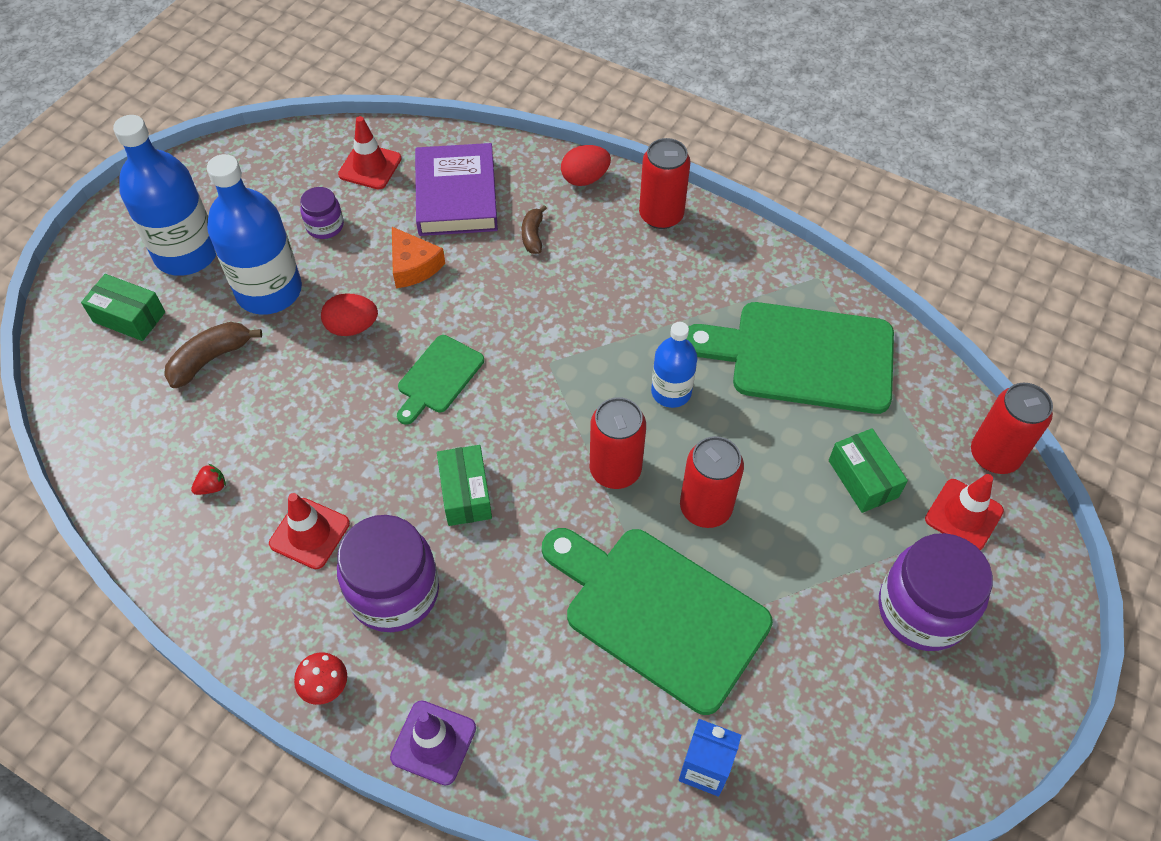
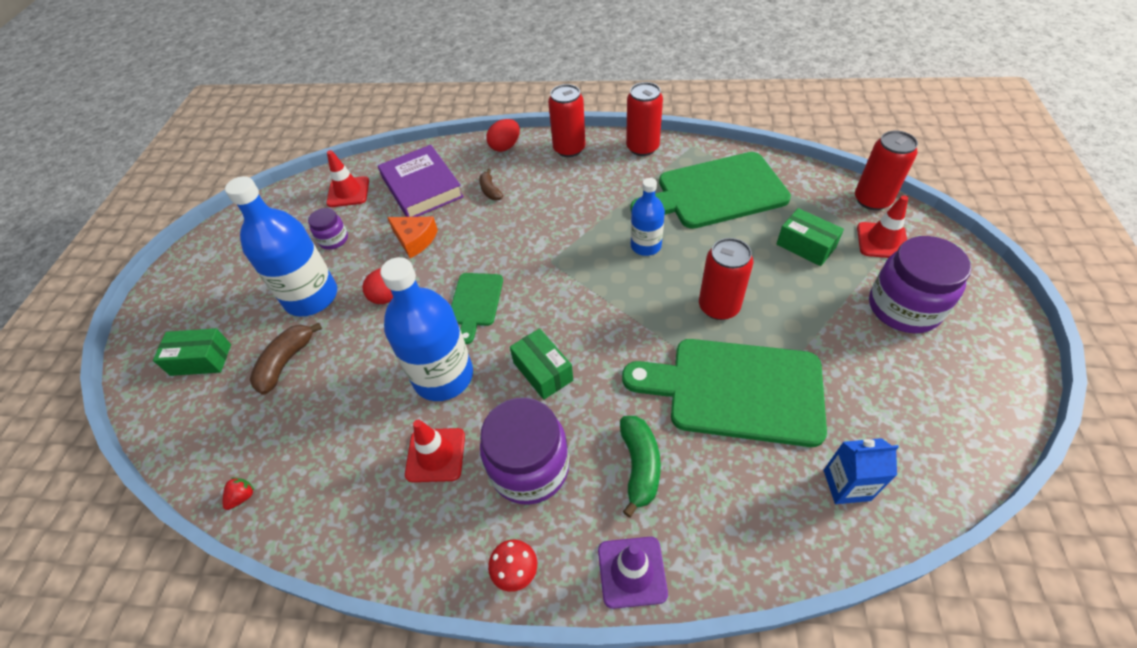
camera: 20 degrees left, 5 degrees down
(186, 253) = (230, 297): blue bottle -> blue bottle (443, 376)
(212, 487) = (334, 456): red strawberry -> red strawberry (242, 497)
(504, 644) = (639, 466): none -> green banana
(615, 470) = (641, 309): red can -> red can (642, 147)

